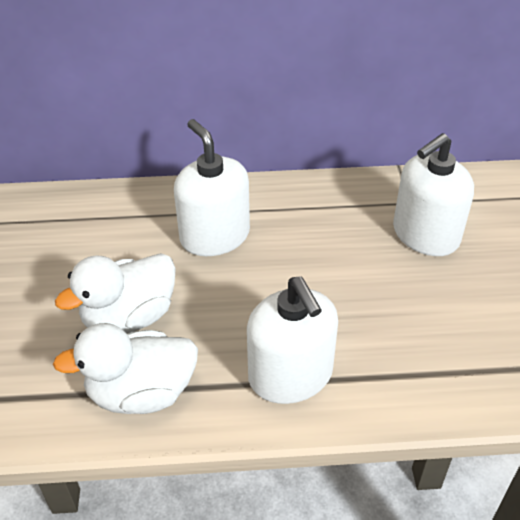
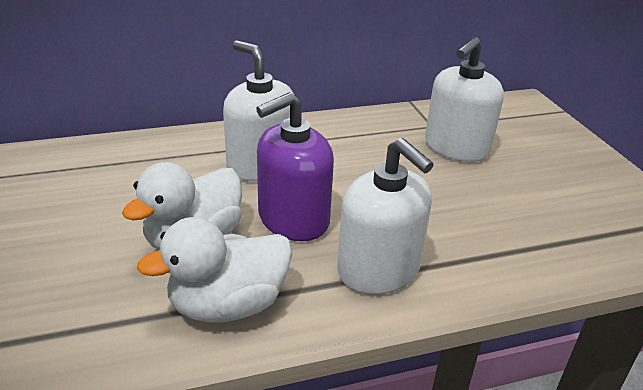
camera: 15 degrees left, 10 degrees down
(227, 306) = (293, 219): none -> purple soap dispenser

